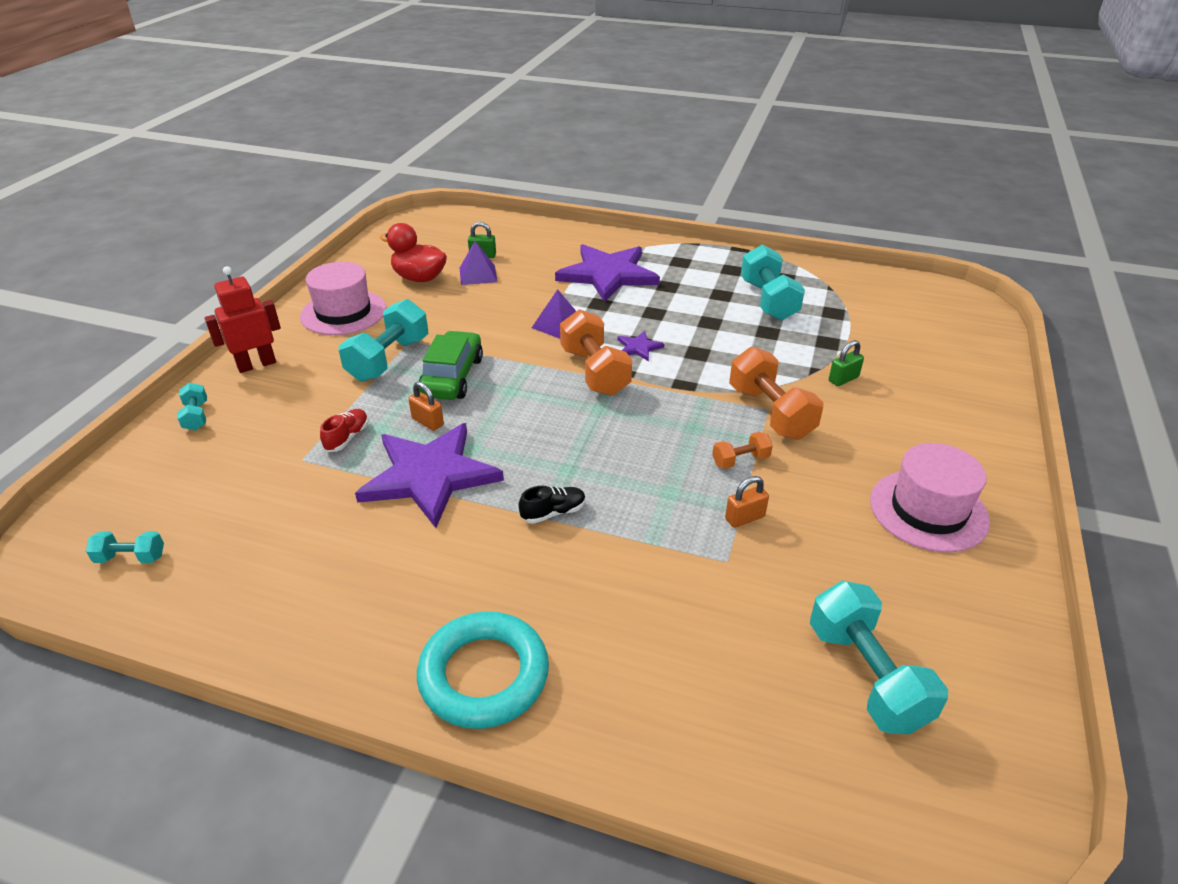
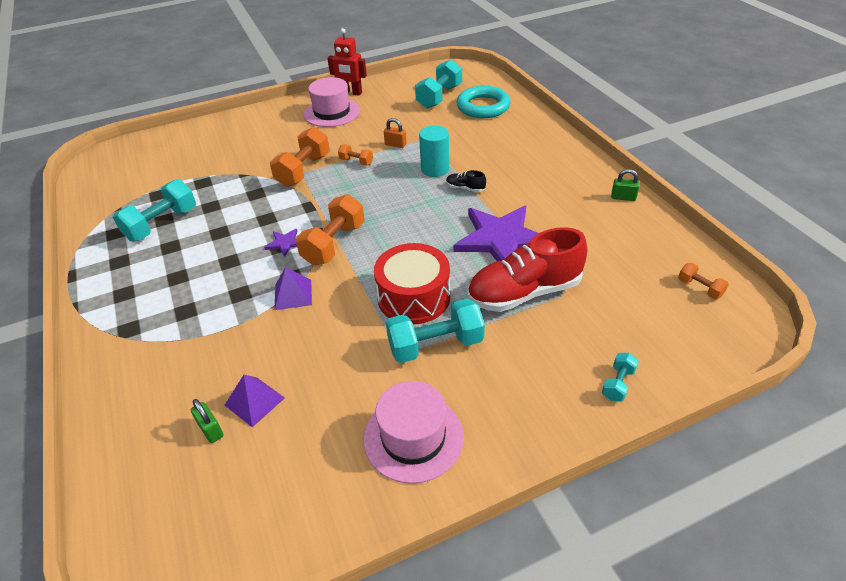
camera: 130 degrees left, 5 degrees up
(131, 558) = (699, 288): turquoise dumbbell -> orange dumbbell
(256, 364) = (538, 416): red robot -> red robot (351, 93)
(347, 438) = (524, 292): red shoe -> red shoe, size x2.46
(419, 278) = (300, 439): red duck -> none
(427, 422) = (466, 272): orange padlock -> none
(452, 377) = (413, 297): green car -> red drum
(484, 675) = (560, 155): turquoise ring -> turquoise ring (483, 106)
(608, 274) = (182, 319): purple star -> none
(632, 515) = (435, 169): none -> turquoise cylinder
(843, 379) = (242, 164): green padlock -> green padlock (623, 197)

